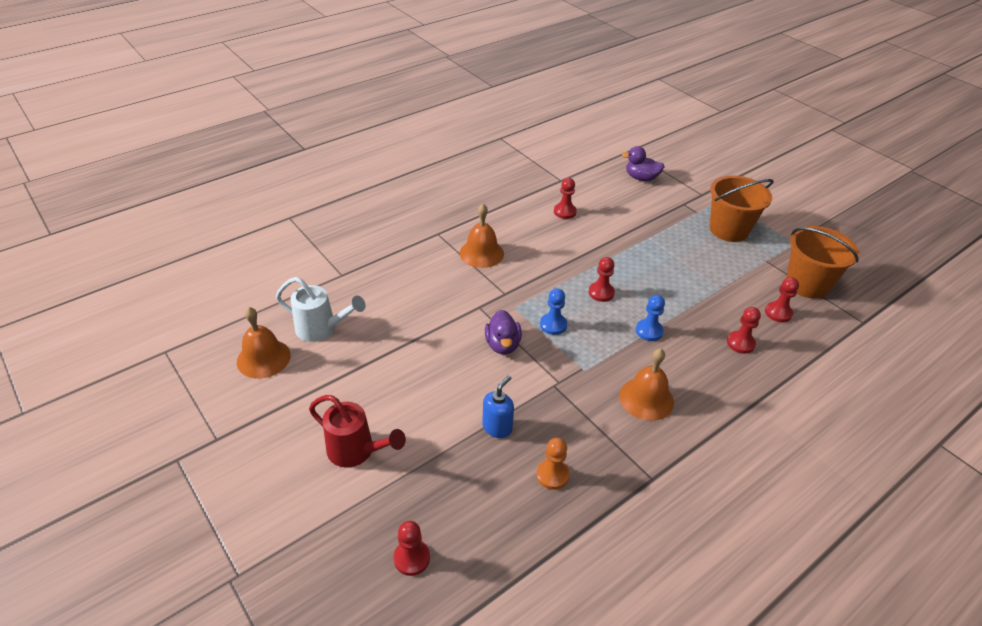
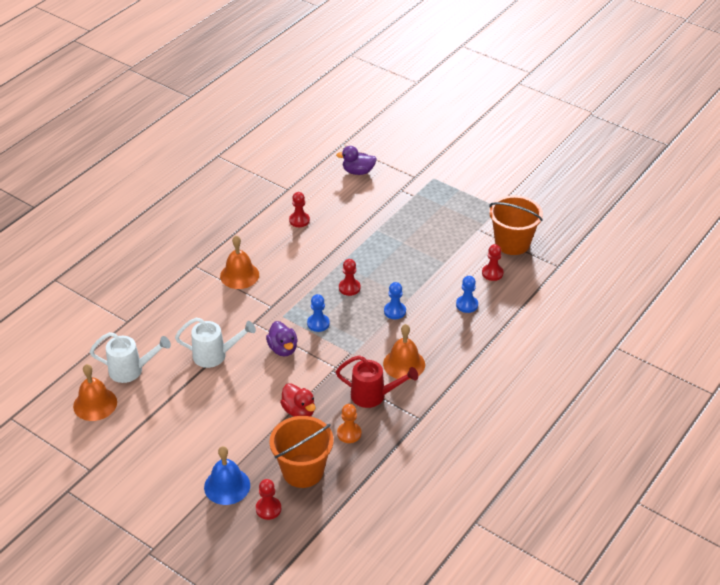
camera: 15 degrees left, 0 degrees up
(356, 451) = (200, 452): red watering can -> red watering can (373, 395)
(371, 507) = (227, 486): none -> blue bell
(421, 334) = (214, 355): none -> white watering can
(497, 427) = (299, 411): blue soap dispenser -> red duck
(729, 230) = (443, 207): orange bucket -> orange bucket (303, 471)
(740, 343) = (467, 305): red pawn -> blue pawn

